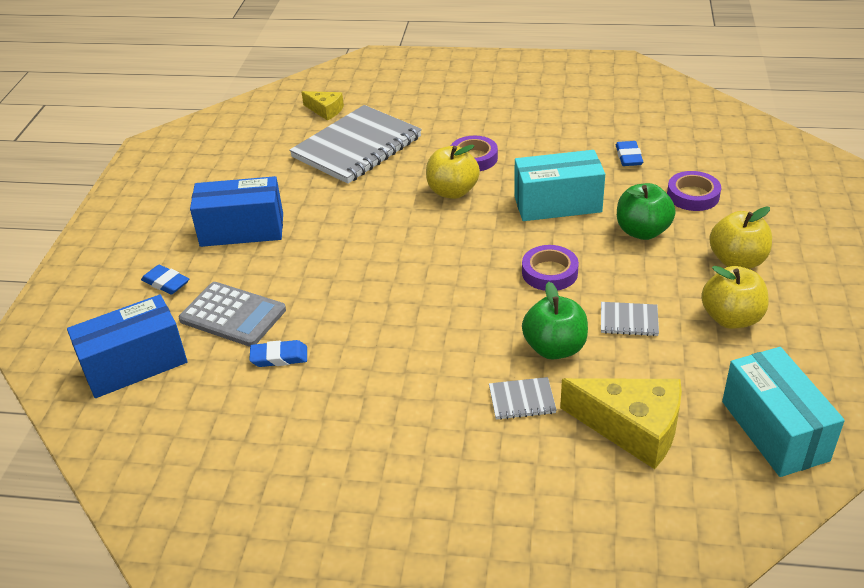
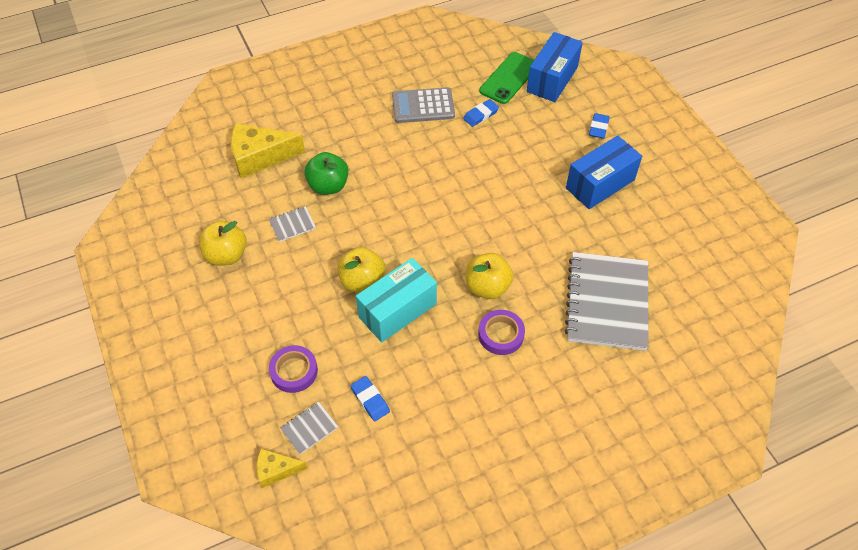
camera: 145 degrees right, 15 degrees up
(166, 283) = (598, 128): blue eraser -> blue eraser turned 75 degrees counterclockwise
(184, 392) = (509, 78): none -> green phone
(233, 315) = (534, 126): grey calculator -> grey calculator (423, 106)
(325, 110) = (682, 338): yellow cheese -> yellow cheese (276, 470)
(522, 400) = (328, 147): grey notebook -> grey notebook (309, 428)
(549, 272) = (364, 241): purple tape -> none
(642, 231) = (318, 310): green apple -> none
(737, 261) = (236, 310): yellow apple -> yellow apple (362, 281)
(774, 430) = (181, 188): turquoise box -> none

